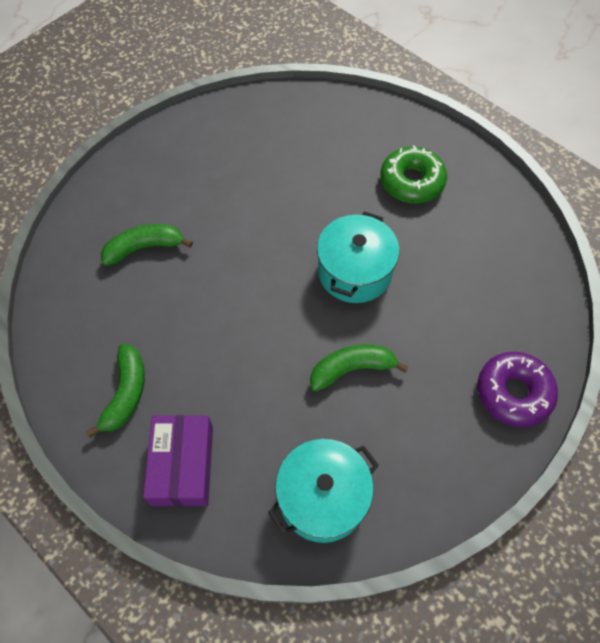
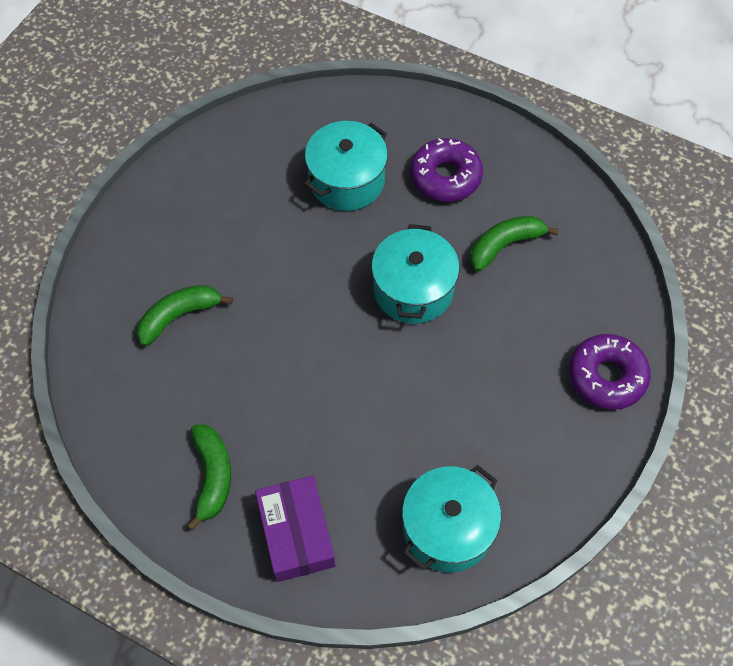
camera: 15 degrees left, 0 degrees up
(324, 166) = (347, 180): none -> turquoise pot
(351, 369) = (439, 392): green banana -> green banana (504, 245)
(412, 181) = (445, 177): green donut -> purple donut

